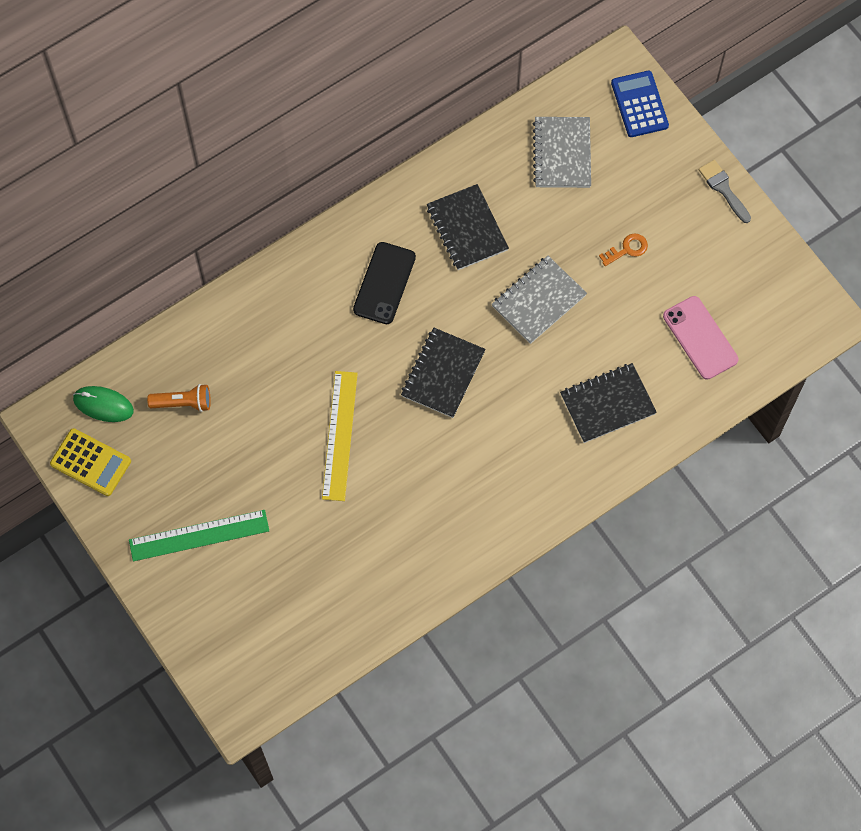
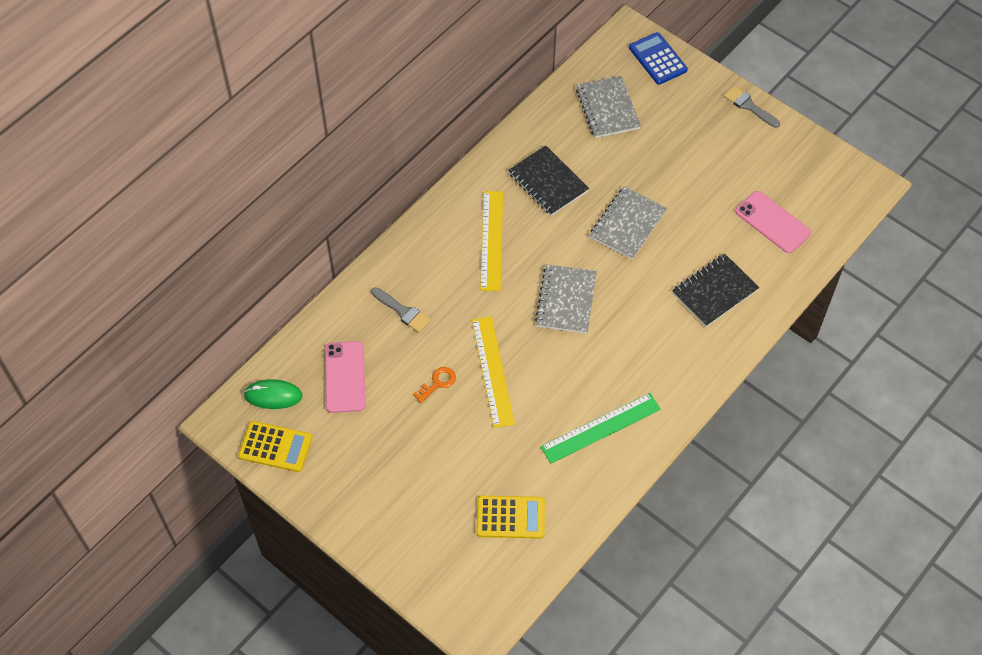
camera: 15 degrees left, 10 degrees down
(183, 403) = (345, 377): orange flashlight -> pink phone
(199, 535) = (392, 485): green ruler -> green ruler (600, 428)
(265, 343) = (403, 311): none -> grey brush
(309, 602) = (510, 517): none -> yellow calculator
(384, 283) = (491, 240): black phone -> yellow ruler
(443, 374) = (566, 300): black notebook -> grey notebook
(627, 249) = (687, 168): orange key -> orange key (437, 383)

